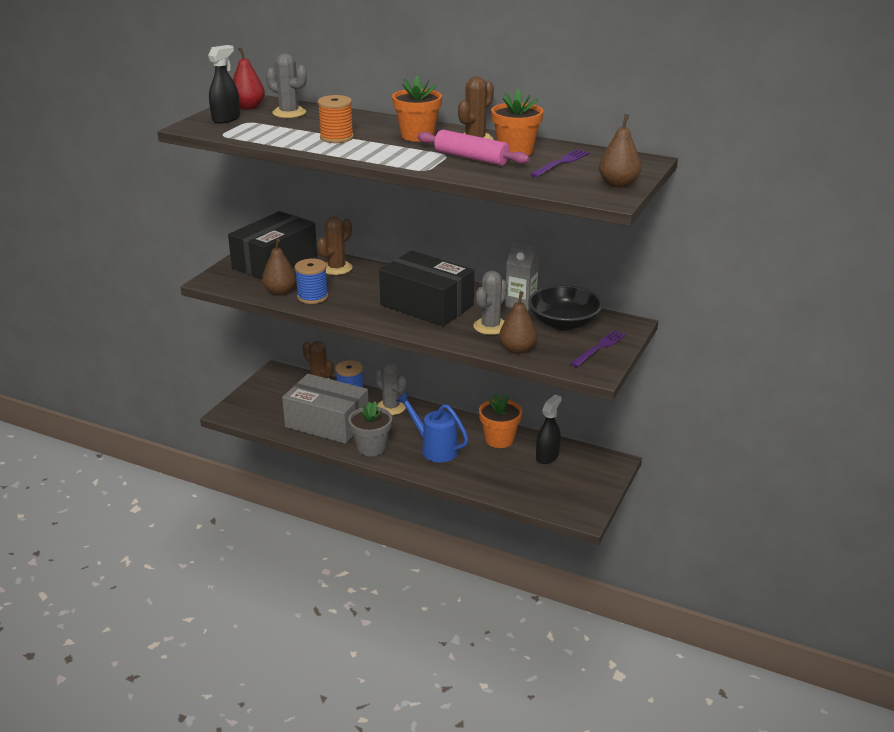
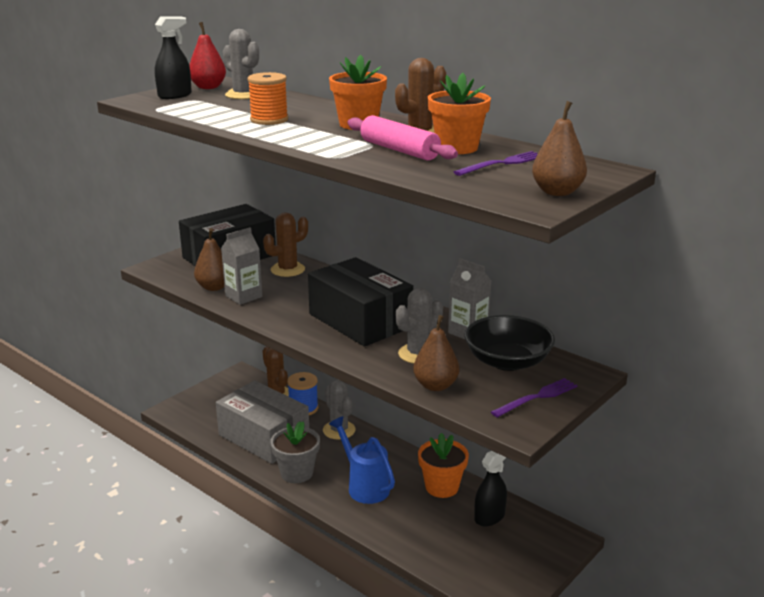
camera: 15 degrees right, 5 degrees down
(312, 297) = (243, 296): blue spool -> grey carton

